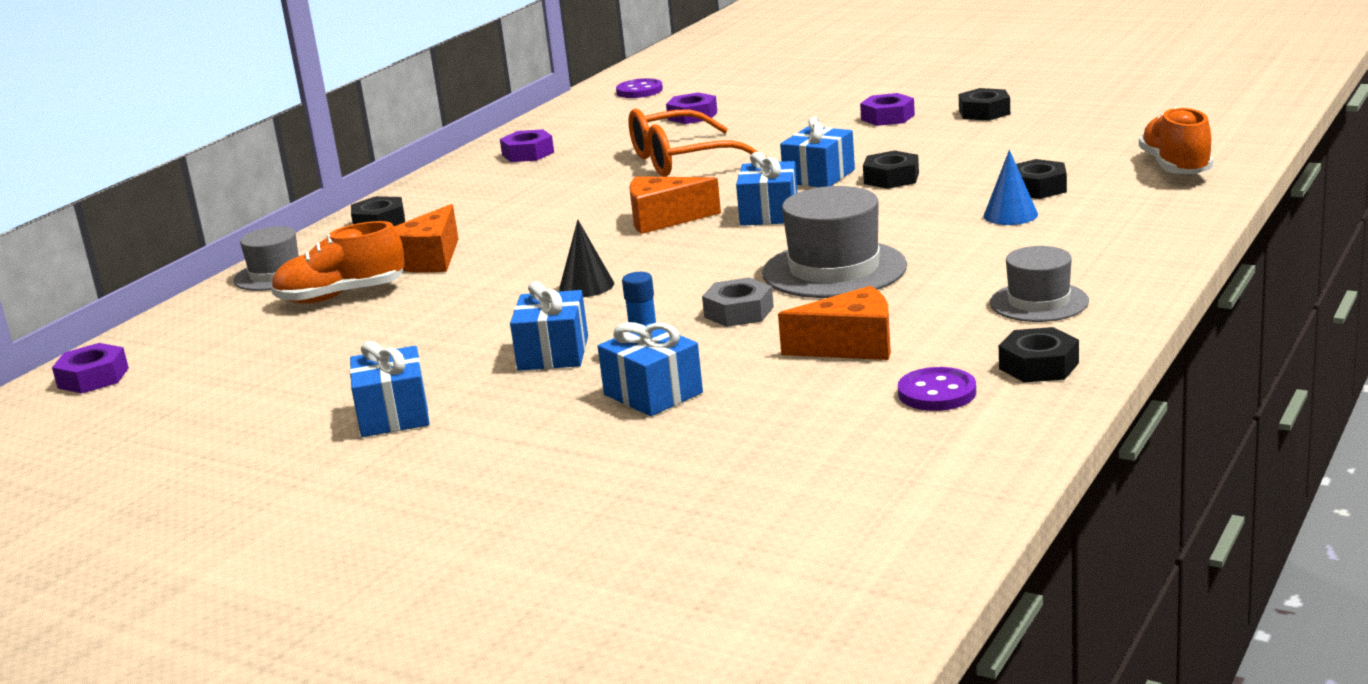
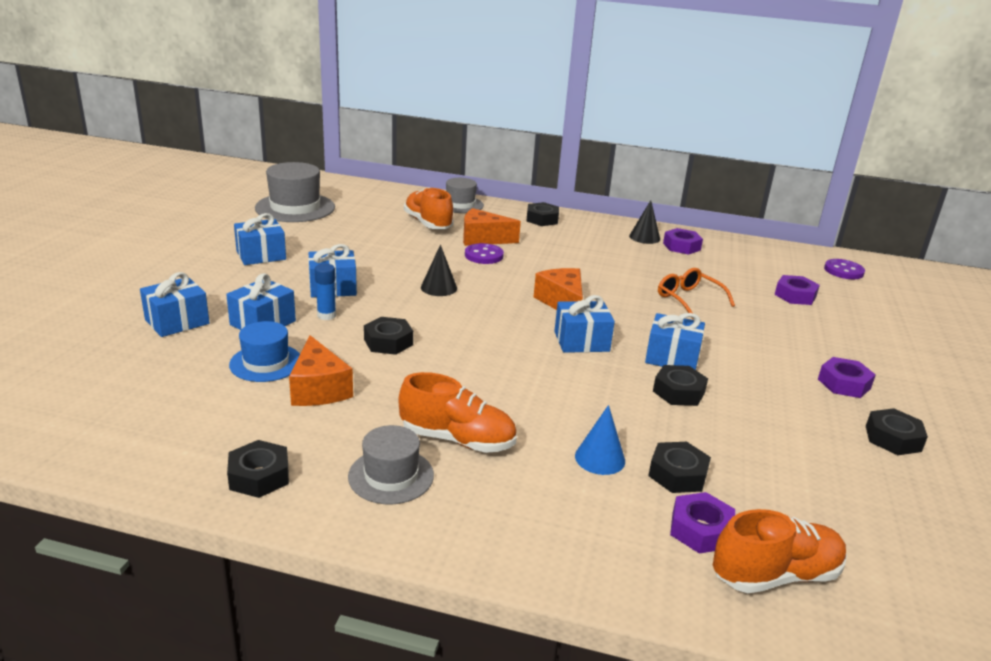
camera: 70 degrees right, 5 degrees up
(93, 378) = (330, 186): purple nut -> purple nut (700, 530)
(486, 170) = (644, 237): none -> black cone
(624, 457) = (177, 322): none -> blue gift
(681, 160) = (688, 299): orange glasses -> orange glasses, size x0.63
(738, 312) = (388, 342): grey nut -> black nut
(775, 382) = (266, 363): none -> blue hat
(834, 270) = (466, 375): grey hat -> grey hat (295, 208)
(937, 393) = (226, 428): purple button -> purple button (484, 255)
(972, 273) = (457, 440): none -> orange shoe

